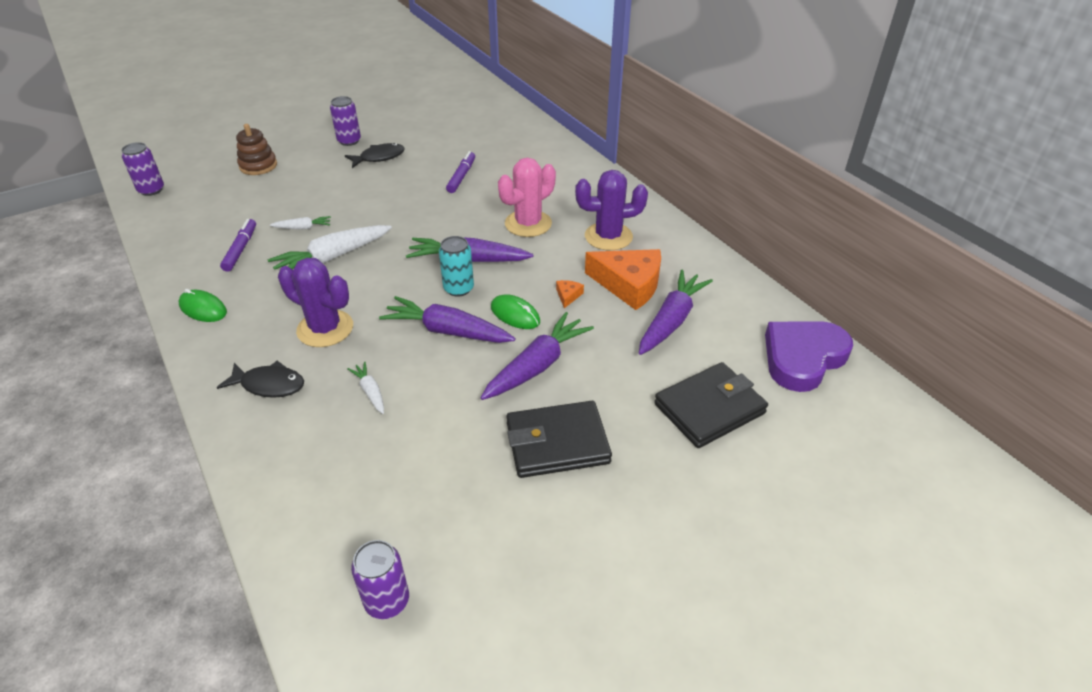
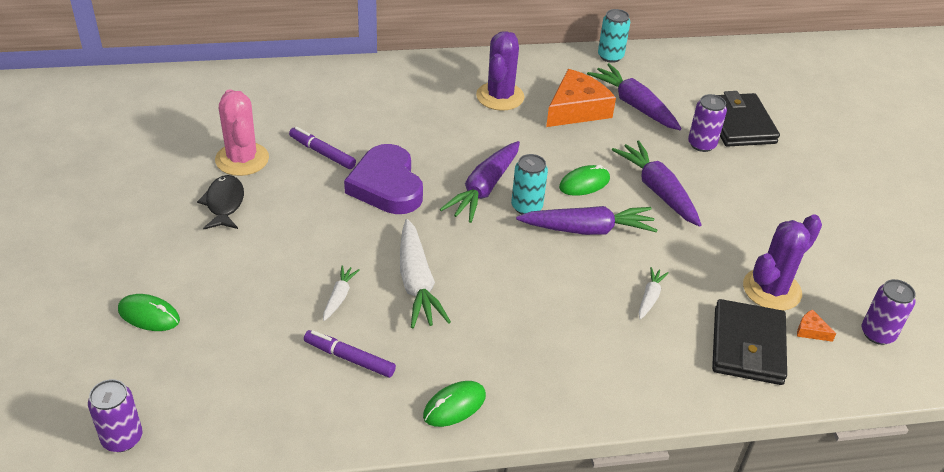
camera: 70 degrees left, 0 degrees up
(258, 166) = (149, 315): brown stacking toy -> green mouse
(269, 385) = (611, 366): black fish -> none
(325, 329) = (542, 311): purple cactus -> purple cactus (771, 290)
(349, 141) = (157, 220): purple can -> purple can (701, 144)
(370, 392) = (650, 297): white carrot -> white carrot turned 120 degrees clockwise
(448, 331) = (587, 229): purple carrot -> purple carrot turned 135 degrees counterclockwise
(528, 224) = (447, 135): pink cactus -> pink cactus (242, 159)
(557, 443) = (749, 206): black wallet -> black wallet (748, 346)
(568, 296) = (574, 146): orange cheese -> orange cheese (811, 331)
(744, 286) = (610, 56): none -> turquoise can
(802, 358) = (704, 65): purple heart -> purple heart (386, 185)

